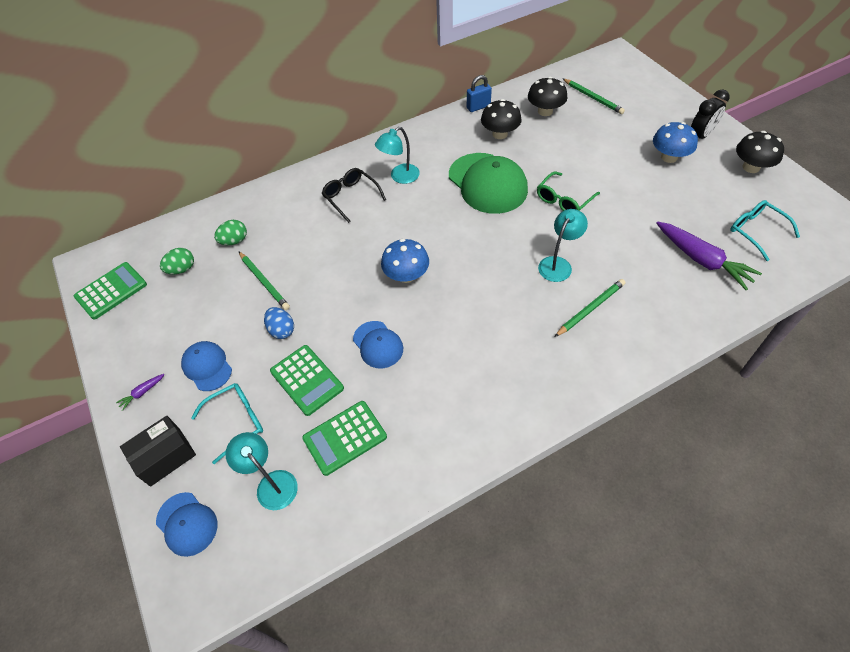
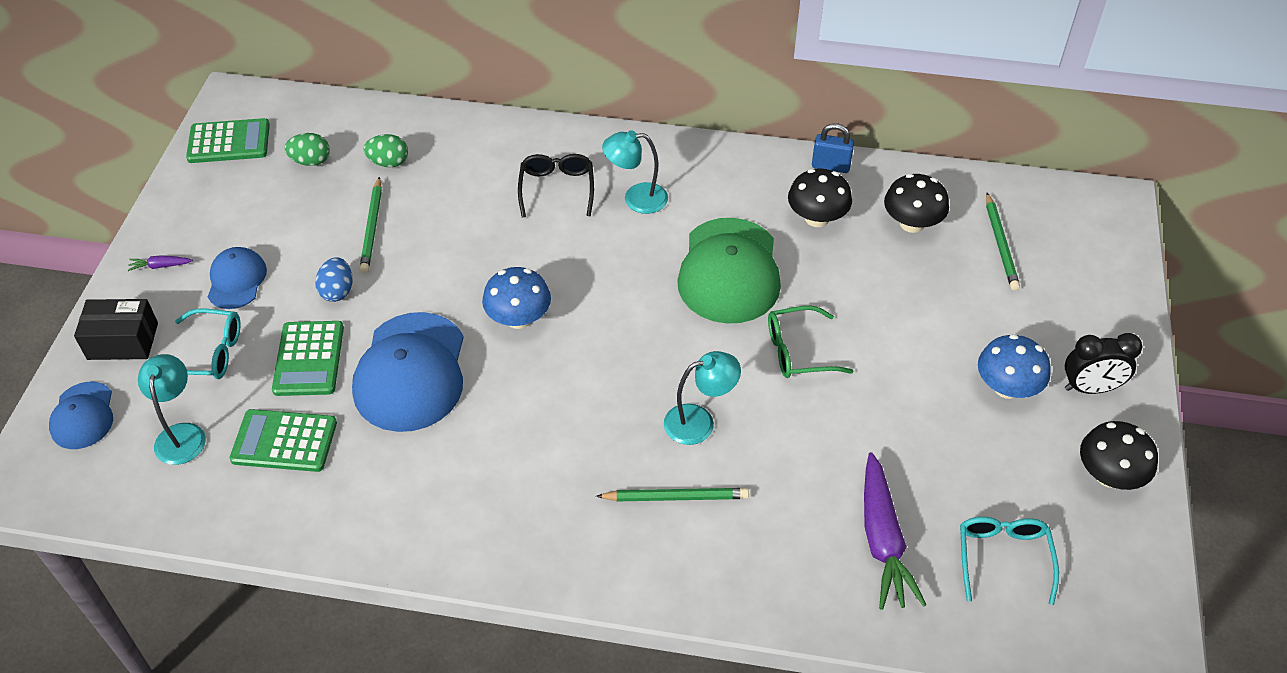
camera: 35 degrees right, 5 degrees down
(378, 344) = (411, 372): blue cap -> blue cap, size x1.85

